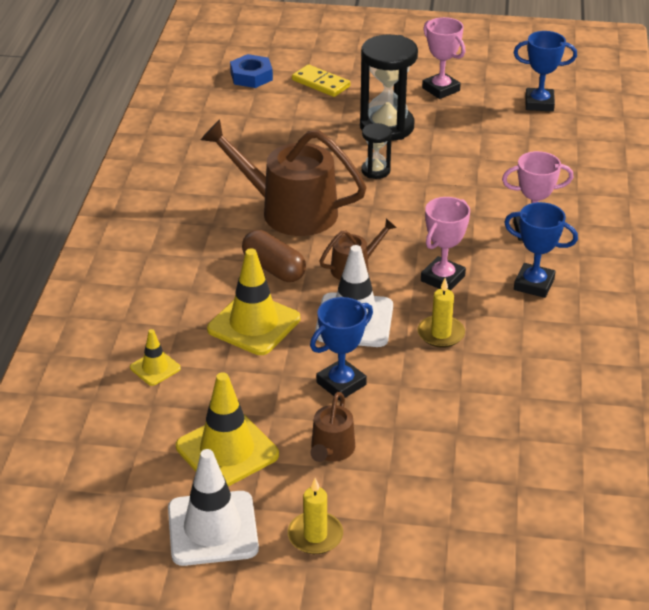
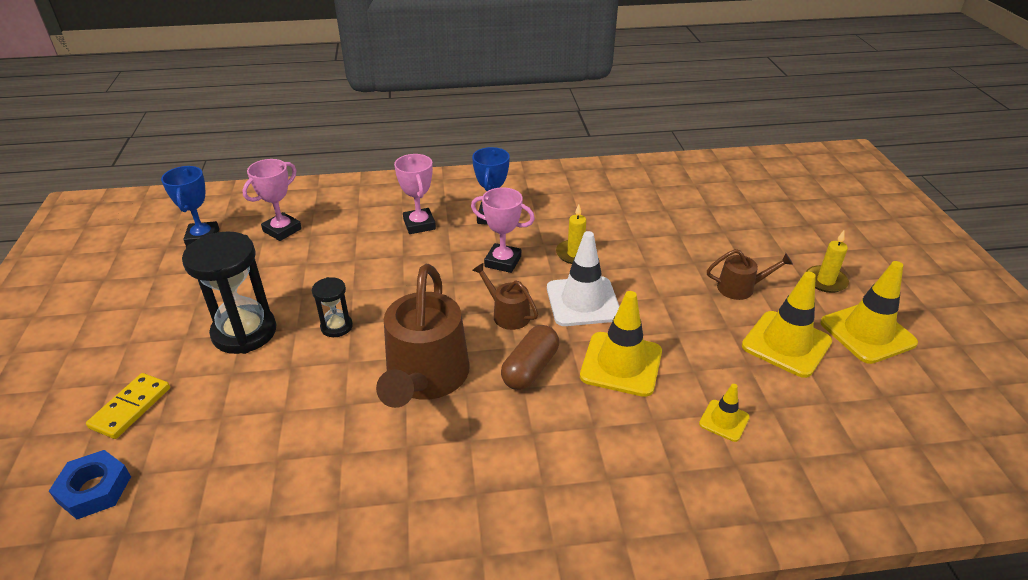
camera: 105 degrees left, 0 degrees up
(212, 528) = (867, 333): white traffic cone -> yellow traffic cone
(341, 383) = (665, 296): blue trophy -> none
(440, 89) = (164, 304): pink trophy -> pink trophy (282, 230)

